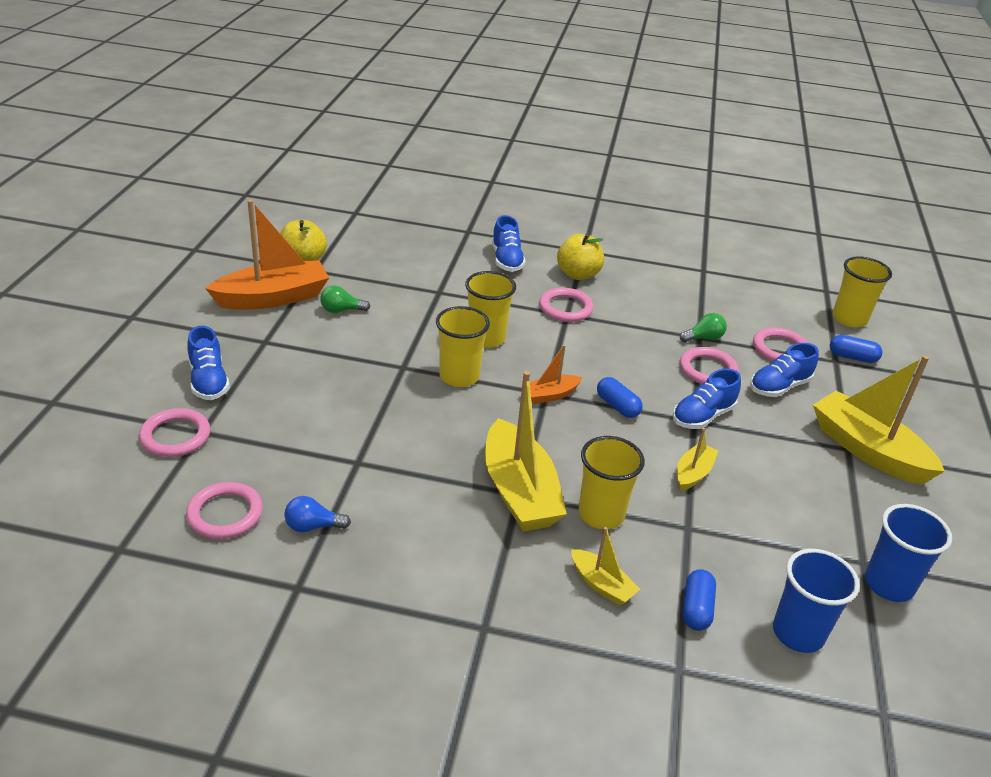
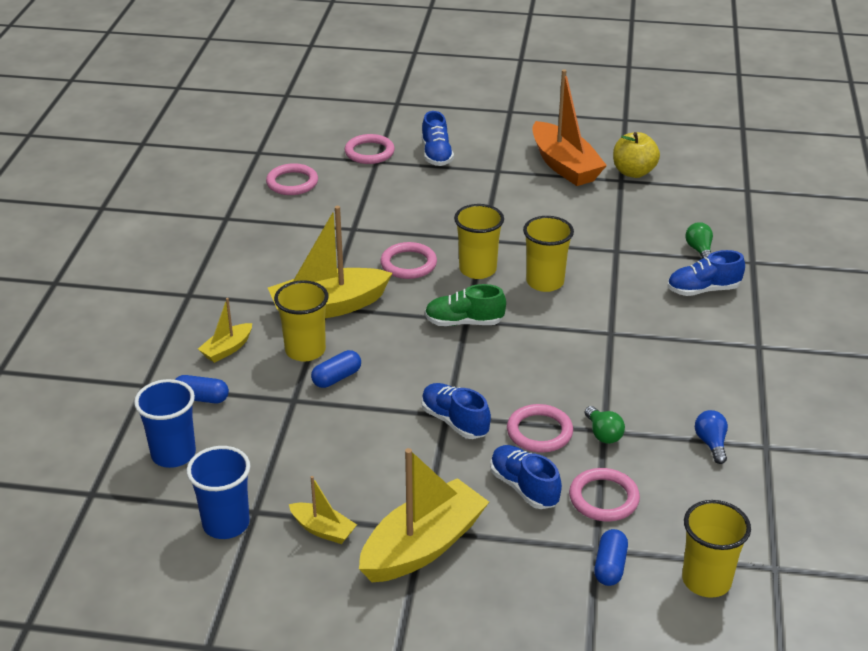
camera: 90 degrees right, 0 degrees up
(209, 381) = (436, 155): blue shoe -> blue shoe turned 75 degrees counterclockwise
(312, 526) = (282, 217): blue light bulb -> blue light bulb (711, 443)
(341, 310) = (559, 200): green light bulb -> green light bulb (699, 250)
(550, 395) = (464, 322): orange boat -> green shoe
(565, 308) = (622, 332): pink ring -> pink ring (408, 264)
(578, 274) = (699, 341): yellow apple -> none
(617, 406) = (457, 364): blue capsule -> blue capsule (336, 378)
(693, 473) = (365, 408): yellow boat -> yellow boat (323, 530)

